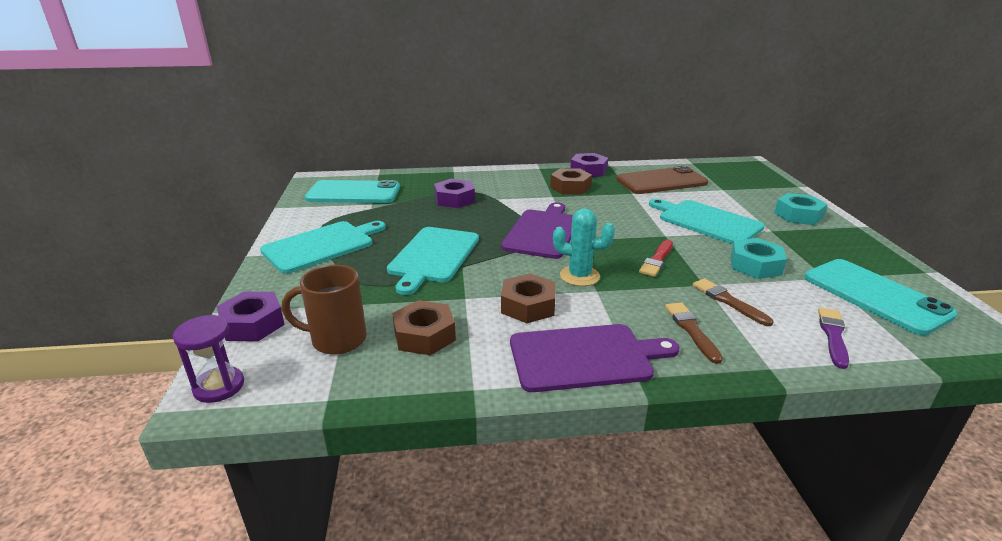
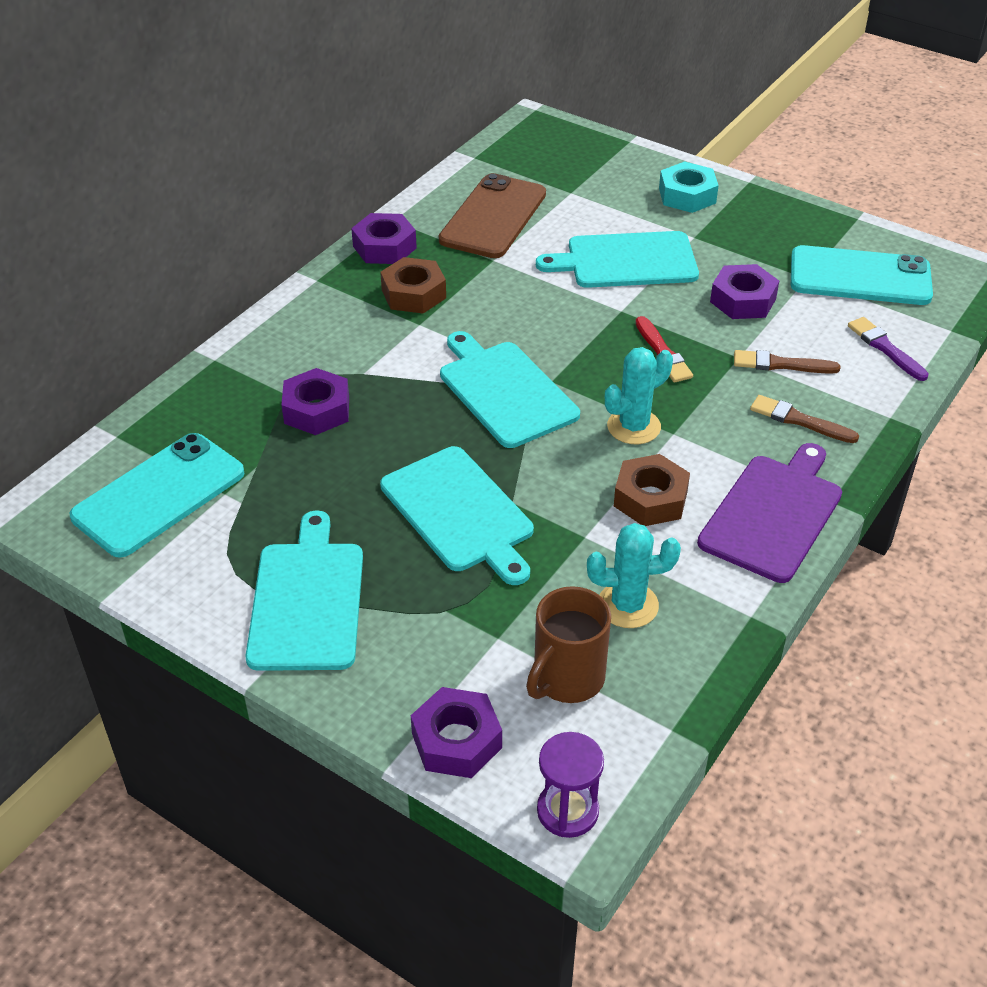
camera: 50 degrees left, 15 degrees up
(424, 335) = (628, 605): brown nut -> turquoise cactus
(543, 232) = (505, 391): purple cutting board -> turquoise cutting board
(755, 265) = (743, 300): turquoise nut -> purple nut

